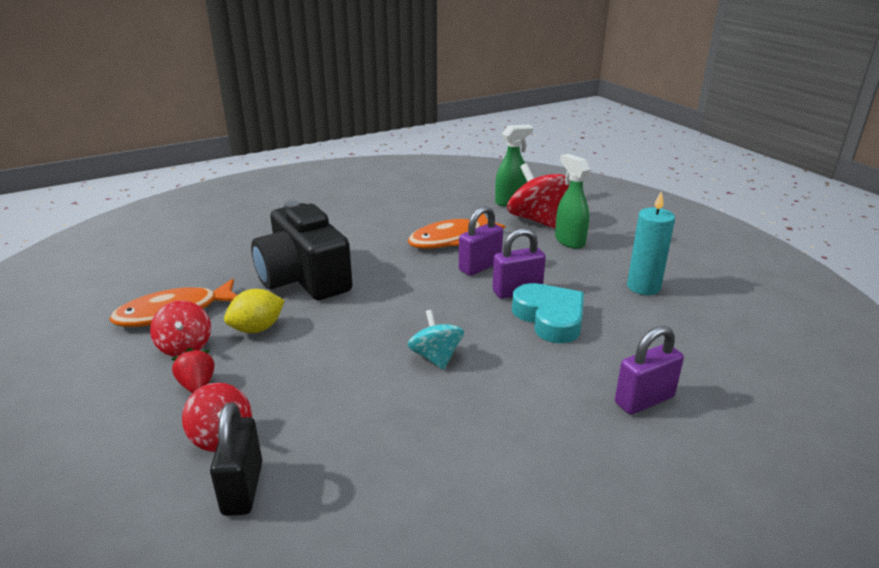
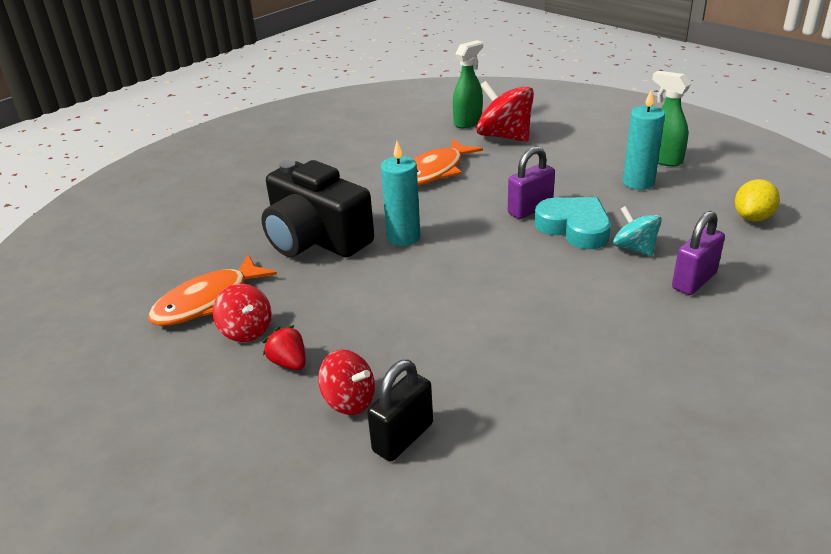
camera: 15 degrees left, 5 degrees up
(243, 488) = (403, 437): black padlock -> black padlock turned 60 degrees clockwise
(257, 329) = (306, 297): yellow lemon -> yellow lemon (753, 217)
(381, 293) = (403, 237): none -> turquoise candle
(436, 357) = (496, 285): turquoise spinning top -> turquoise spinning top (634, 248)
(480, 267) = (481, 193): purple padlock -> none
(569, 241) = (548, 152): green spray bottle -> green spray bottle (663, 159)

